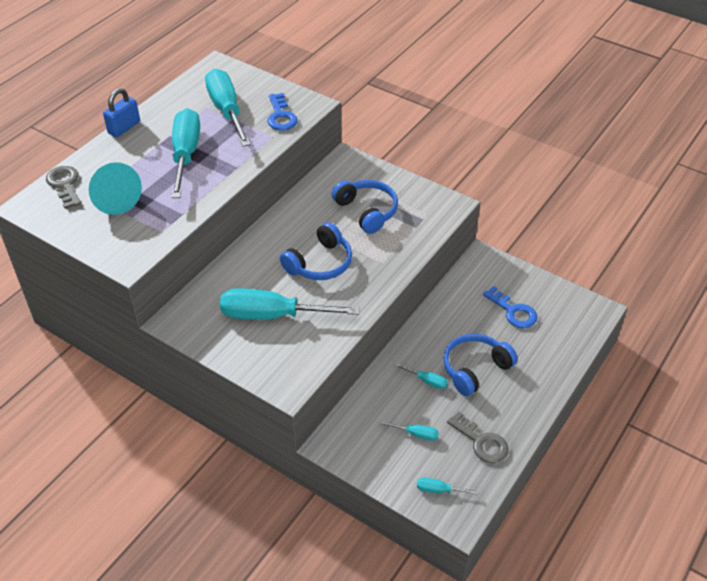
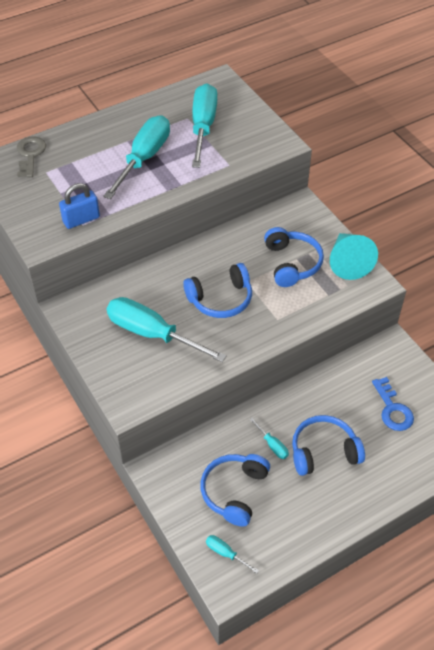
camera: 25 degrees right, 5 degrees up
(114, 198) = (62, 180): turquoise cone -> turquoise cone (348, 262)
(124, 127) = (107, 116): blue padlock -> blue padlock (81, 219)
(281, 116) = (248, 147): blue key -> none
(416, 434) = (234, 491): turquoise screwdriver -> blue headphones
(481, 442) = (289, 524): grey key -> none

